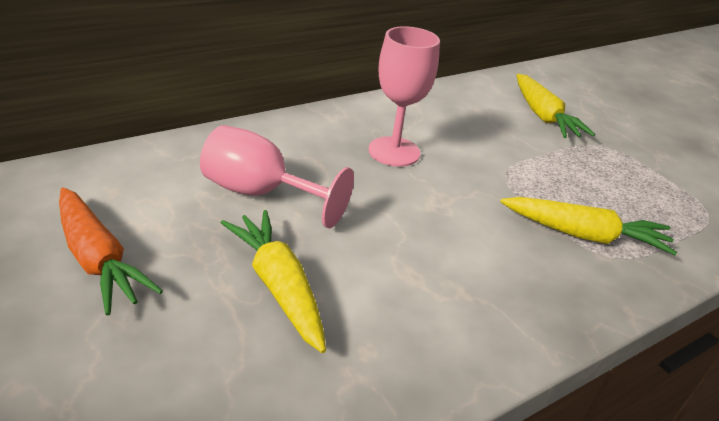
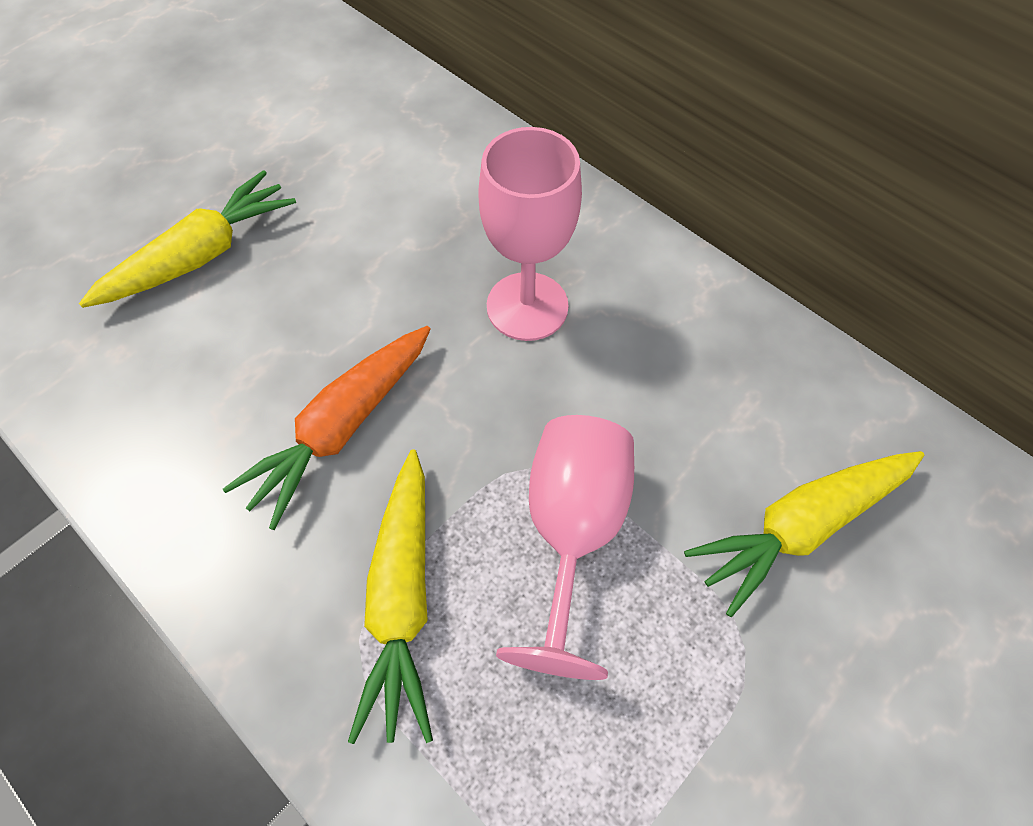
camera: 80 degrees right, 25 degrees up
(98, 259) = (211, 116): orange carrot -> orange carrot (342, 427)
(260, 193) = (361, 195): pink goblet -> pink goblet (572, 530)

